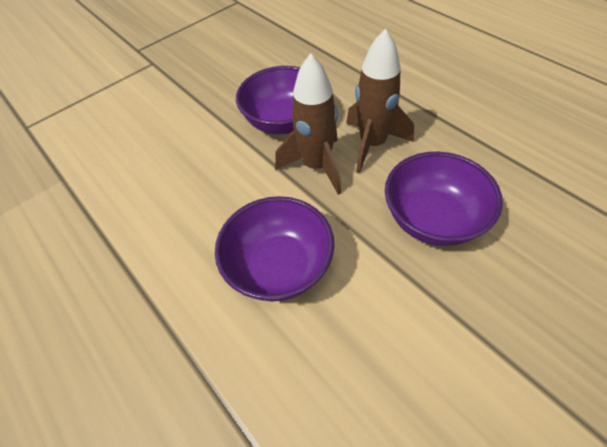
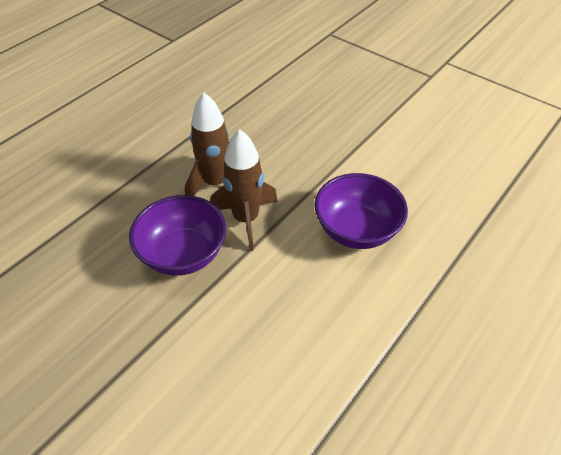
camera: 105 degrees left, 5 degrees down
(433, 219) = (292, 148): purple bowl -> none

